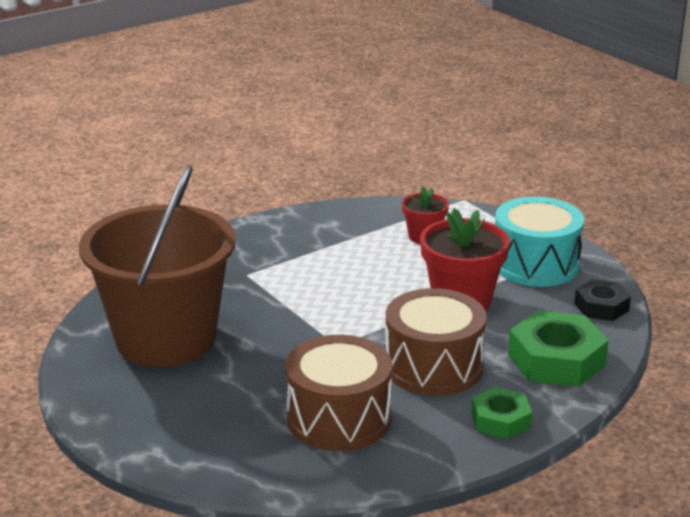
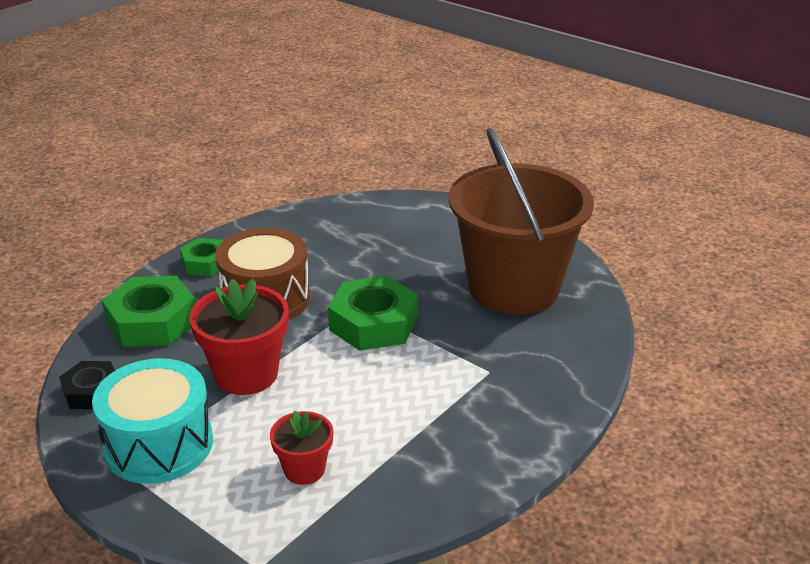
camera: 165 degrees right, 5 degrees up
(329, 326) = (373, 323): none -> green nut
(339, 418) = (333, 246): brown drum -> none

